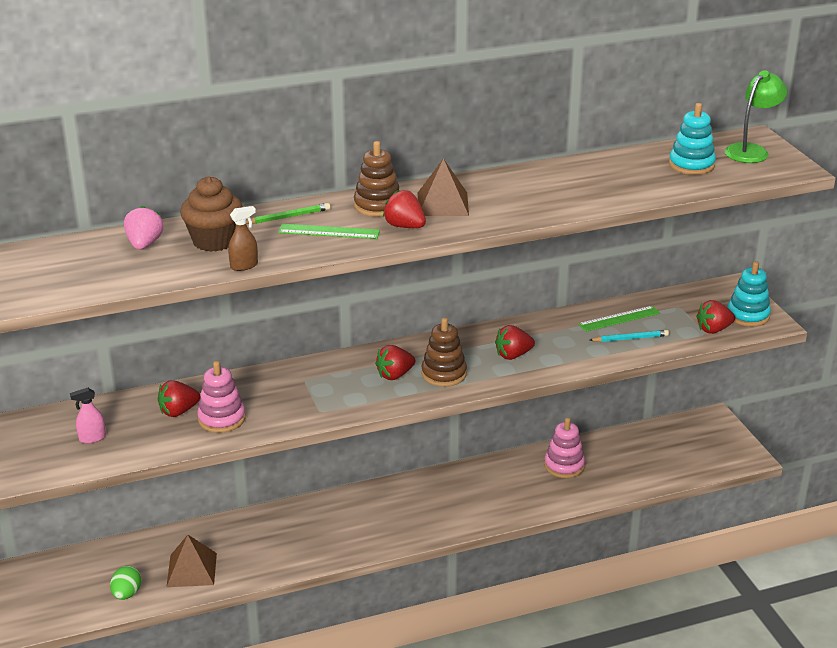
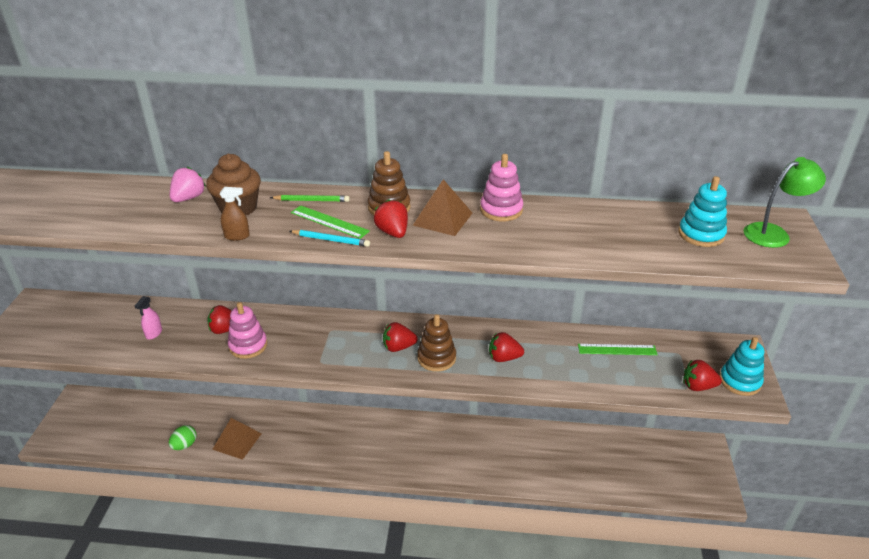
camera: 25 degrees right, 5 degrees up
(92, 438) = (154, 333): pink spray bottle -> pink spray bottle turned 75 degrees counterclockwise
(564, 465) = (555, 448): pink stacking toy -> pink stacking toy (501, 210)
(630, 339) = (615, 372): turquoise pencil -> turquoise pencil (331, 240)

